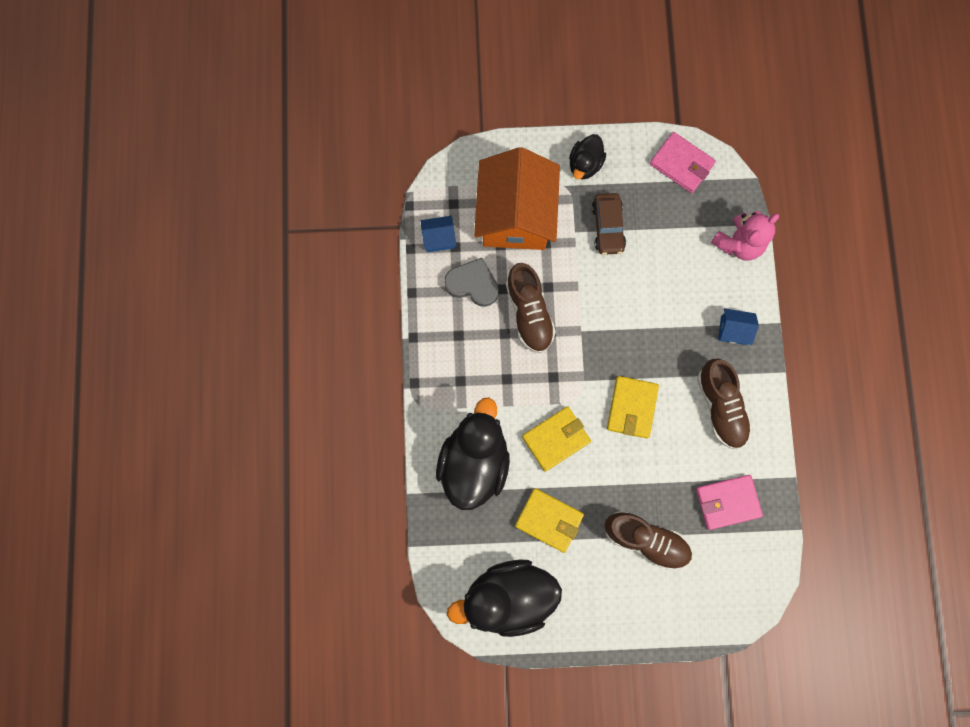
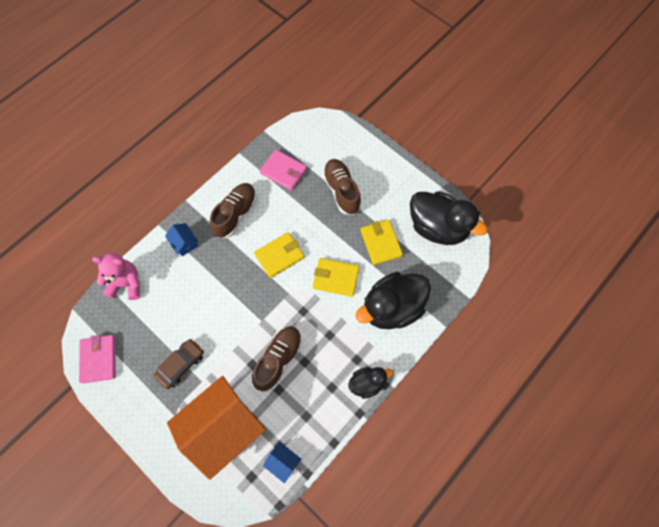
camera: 135 degrees left, 10 degrees down
(473, 284) = (292, 410): grey heart -> none
(585, 164) = (149, 418): black duck -> black duck (367, 383)

